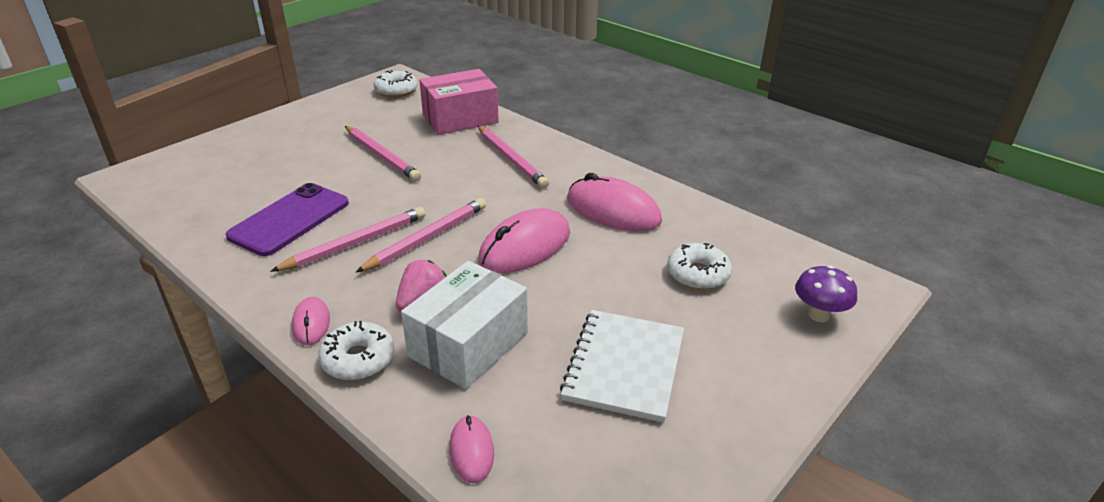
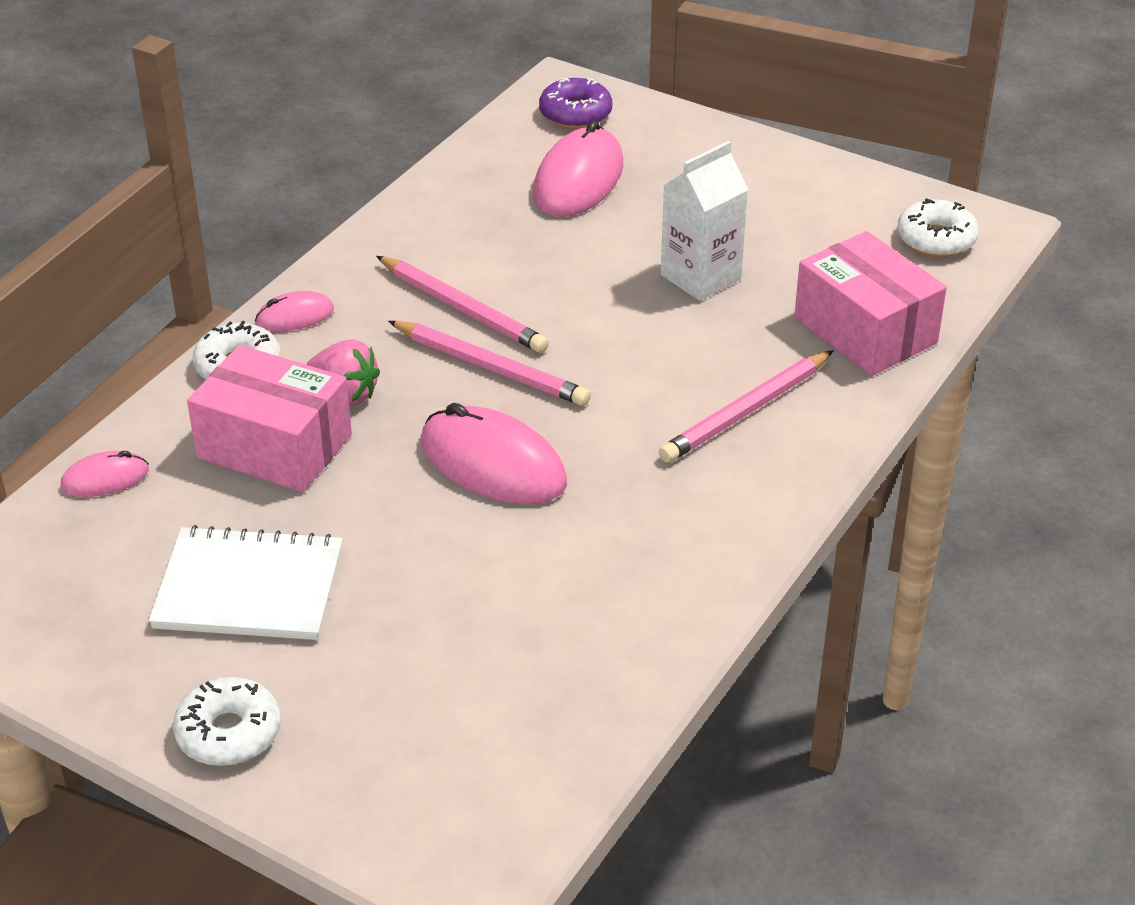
camera: 80 degrees right, 5 degrees up
(165, 175) = (575, 114): none -> purple donut
(289, 219) = (502, 241): purple phone -> none
(382, 156) = (700, 277): pink pencil -> white carton
(468, 344) = (274, 446): white box -> pink box
(613, 211) = (621, 547): pink mouse -> pink mouse (578, 180)
(698, 274) = (465, 656): white donut -> white donut (229, 733)
(819, 315) = (389, 800): purple mushroom -> none

